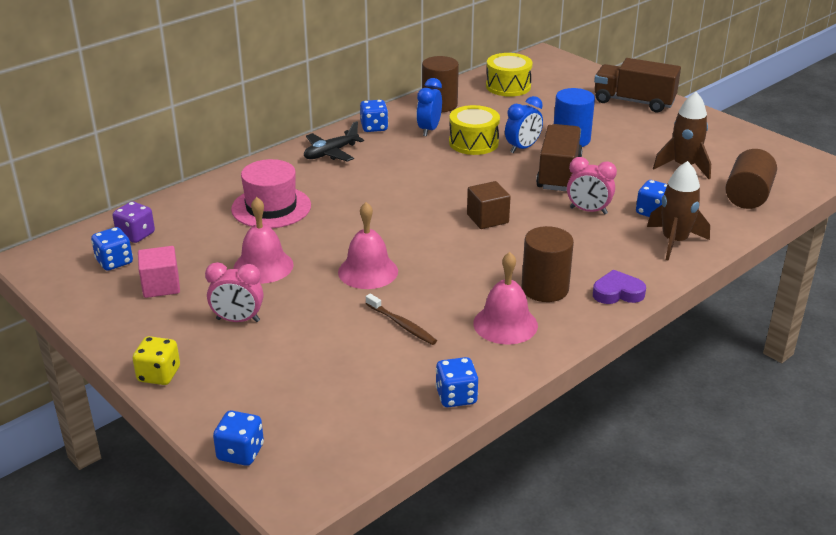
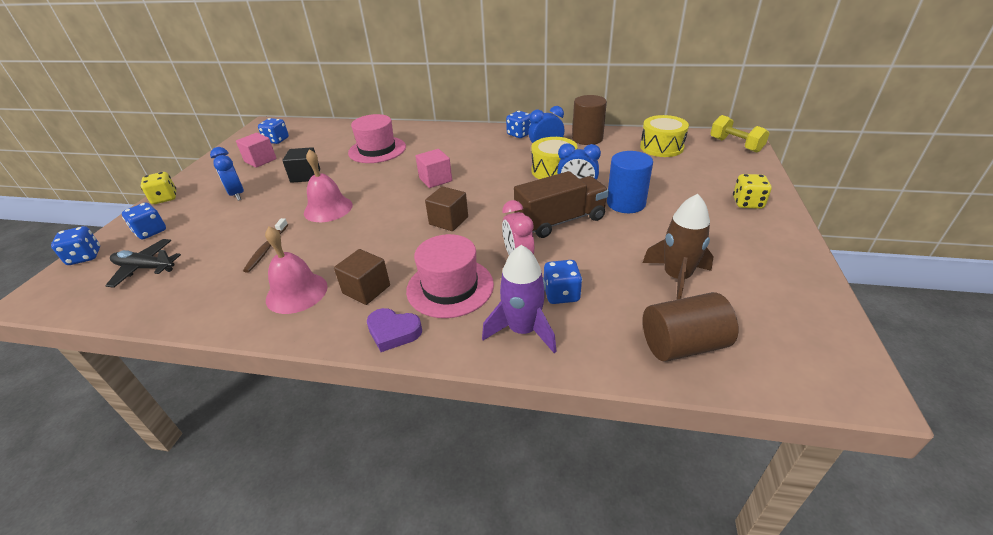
camera: 55 degrees right, 5 degrees up
(136, 235) = (309, 133): purple dice -> none
(238, 320) = (237, 194): pink clock -> blue clock
(263, 266) = (305, 176): pink bell -> black cube
(331, 153) = (466, 137): black plane -> black plane (145, 268)
(399, 199) = (435, 179): none -> pink cube
(456, 396) = (177, 312): blue dice -> blue dice (151, 232)
(545, 289) = (366, 289): brown cylinder -> brown cube
(551, 62) = (735, 145): none -> yellow dumbbell
(589, 251) = (450, 287): none -> pink hat
(617, 292) = (393, 332): purple heart -> purple heart turned 150 degrees clockwise
(634, 102) = (747, 203): brown truck -> yellow dice
(674, 241) = (523, 330): brown rocket -> purple rocket

